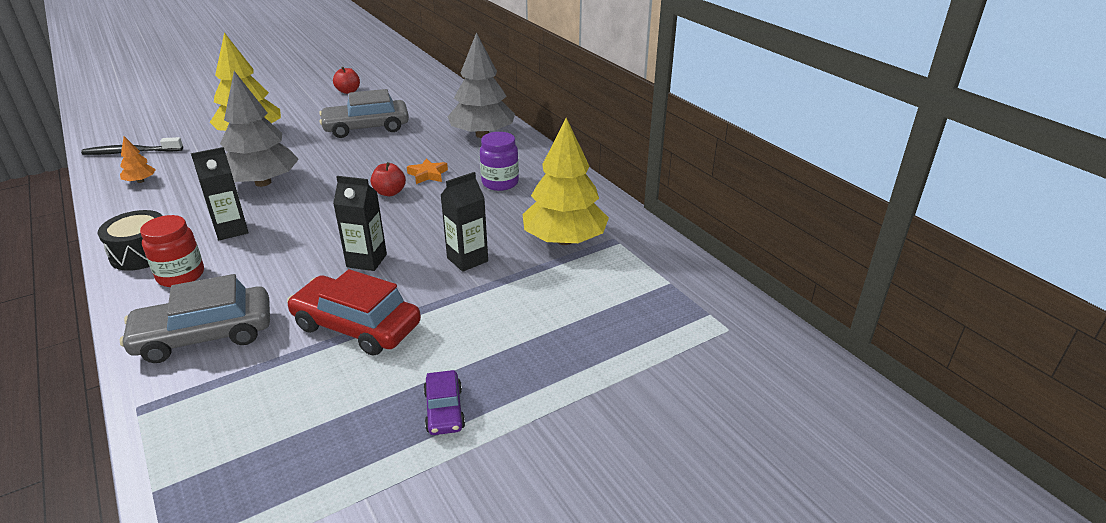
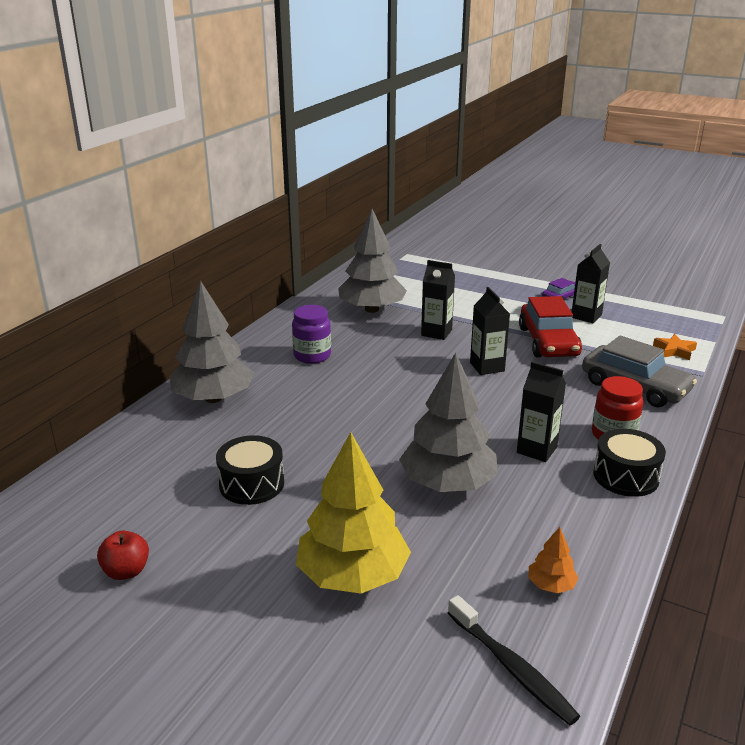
camera: 120 degrees left, 5 degrees down
(366, 127) = (252, 484): grey car -> black drum
(370, 399) = (586, 316): none -> black carton
(390, 192) = (384, 400): red apple -> none
(428, 175) = (331, 394): orange star -> orange star (674, 350)
(564, 240) = (371, 309): yellow tree -> grey tree

